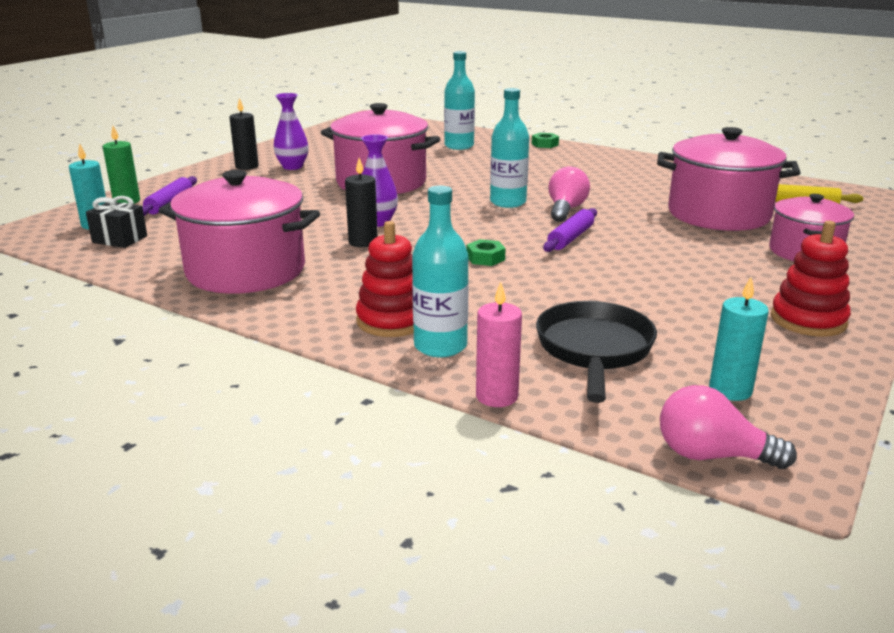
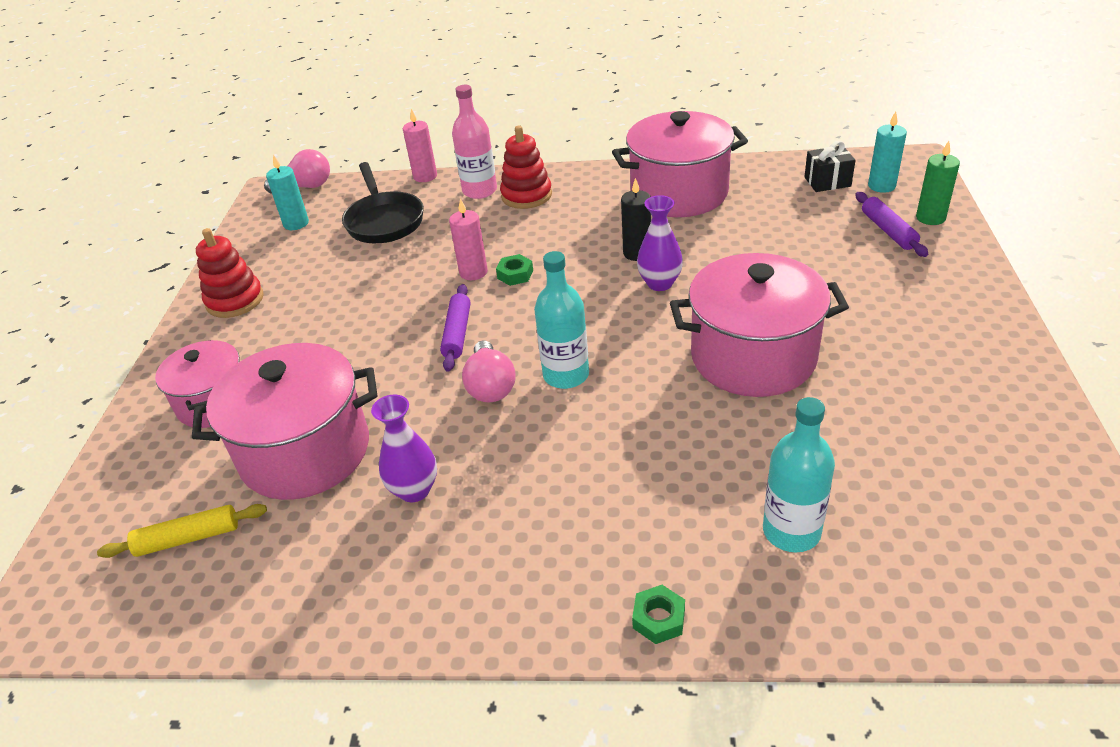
camera: 155 degrees right, 15 degrees up
(247, 166) = (959, 323): black candle -> none
(292, 167) = (910, 347): purple vase -> purple vase (414, 490)
(440, 346) = (480, 191): turquoise bottle -> pink bottle
(523, 270) = (473, 272): none -> pink candle

